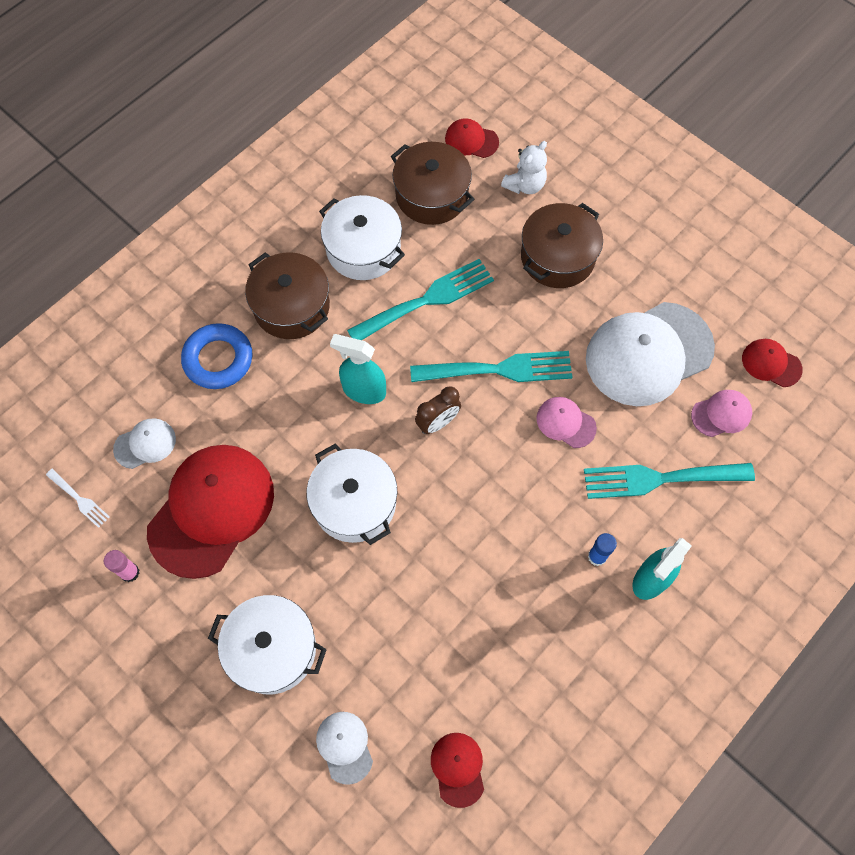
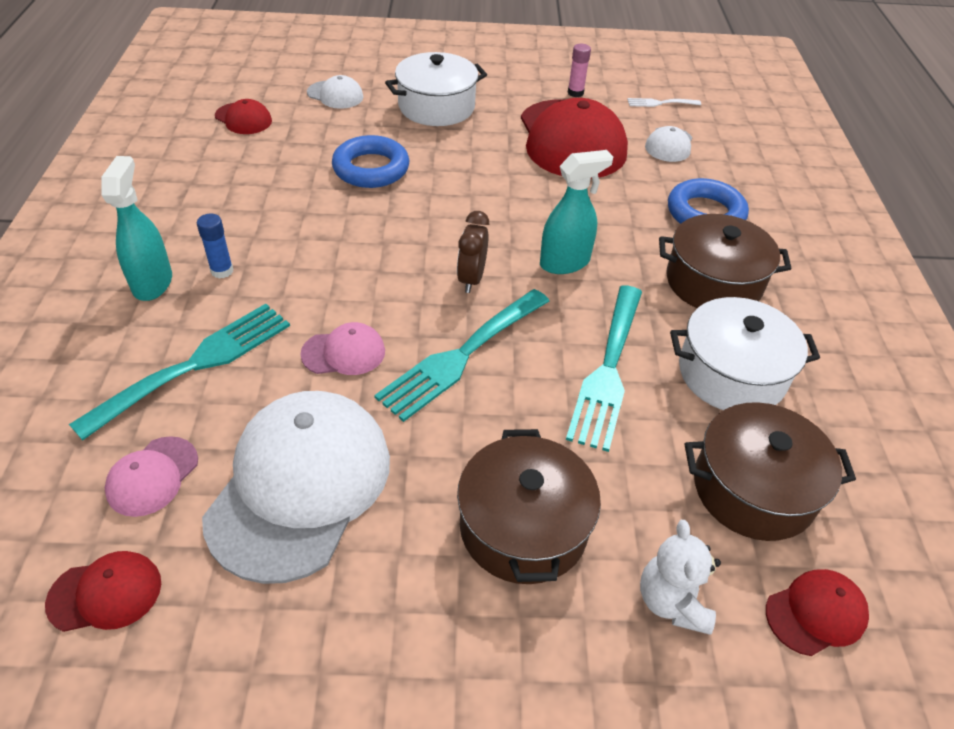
camera: 135 degrees right, 20 degrees down
(354, 503) = (475, 194): white pot -> none
(405, 598) = (371, 168): none -> blue ring

